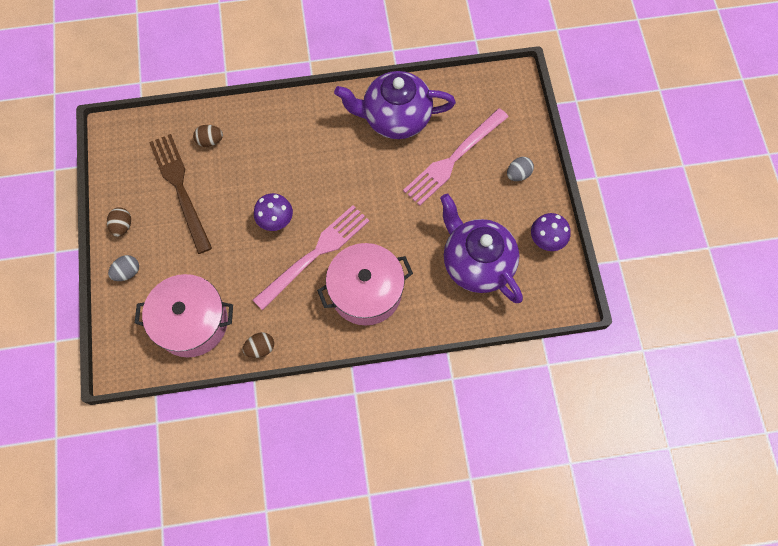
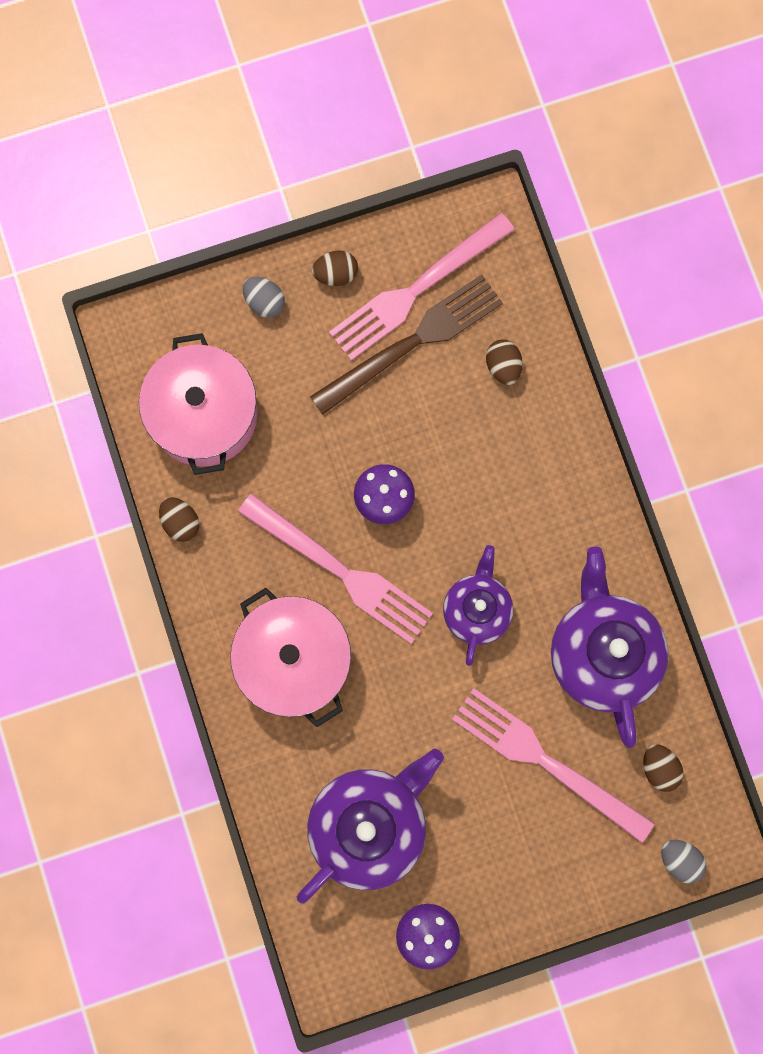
camera: 80 degrees right, 10 degrees up
(147, 181) = (416, 289): none -> pink fork
(356, 180) = (477, 610): none -> purple teapot
(467, 101) = (659, 768): none -> brown egg
(518, 174) = (538, 873): grey egg -> grey egg (680, 860)

